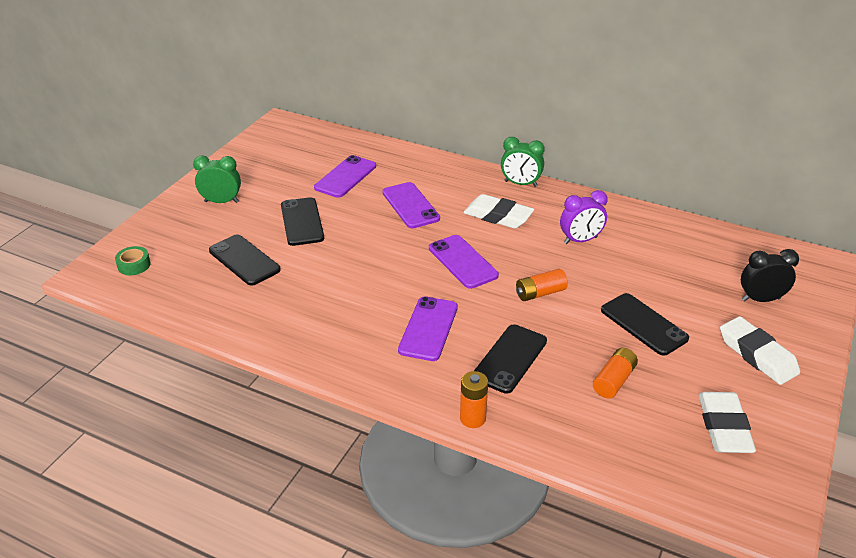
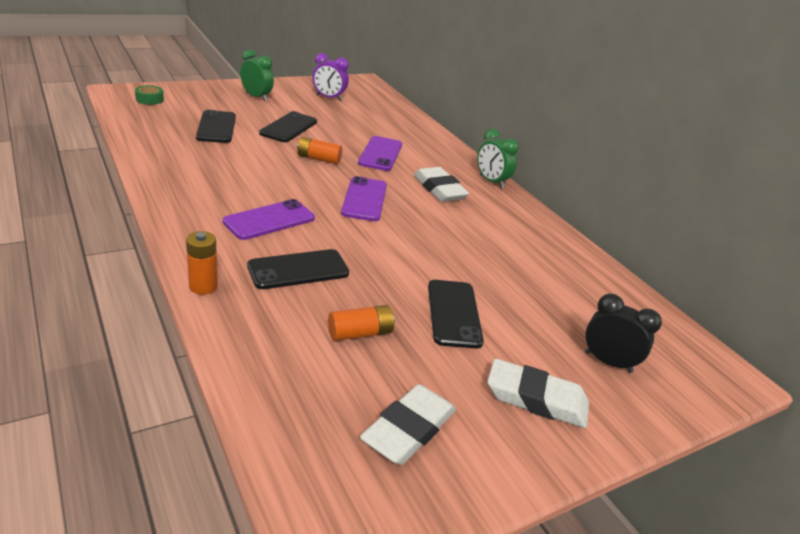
camera: 30 degrees right, 5 degrees down
(345, 177) = (360, 121): purple phone -> none
(540, 293) = (394, 247): orange battery -> orange battery (319, 159)
(580, 240) = (487, 235): purple clock -> purple clock (329, 98)
(757, 355) = (536, 399): white eraser -> white eraser turned 75 degrees counterclockwise

